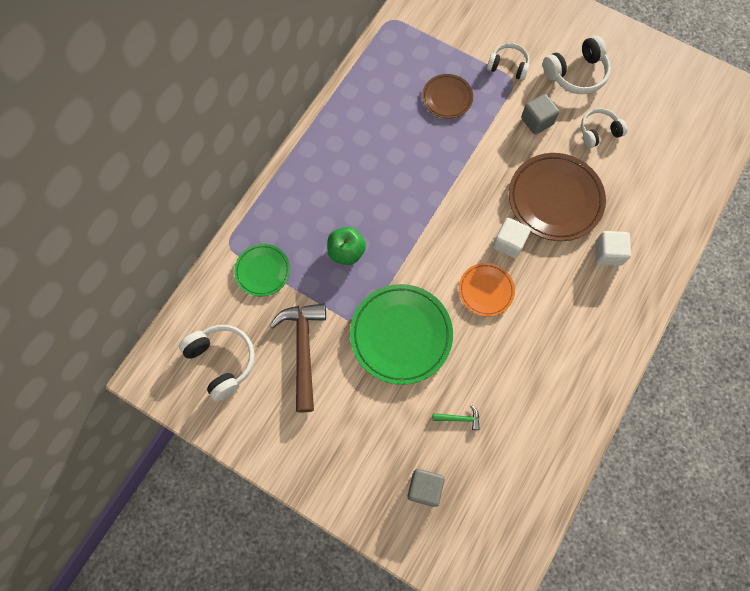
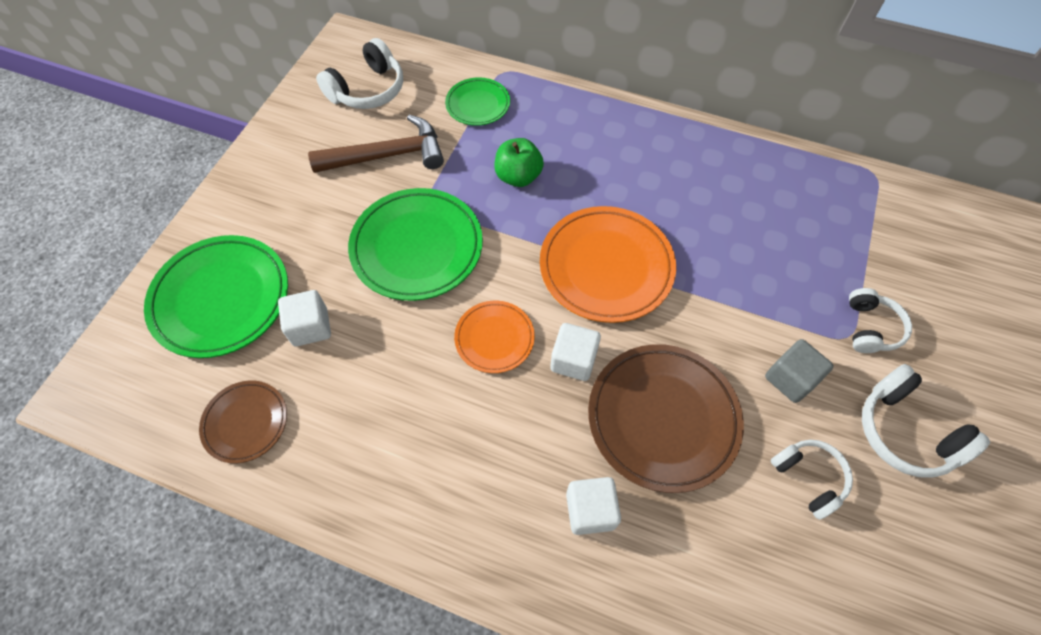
camera: 80 degrees right, 10 degrees down
(424, 488) = (221, 299): grey cube -> green plate
(439, 207) = (606, 267): none -> orange plate
(447, 98) = (779, 255): brown plate -> brown plate (246, 423)
(459, 418) = (310, 327): green hammer -> white cube

